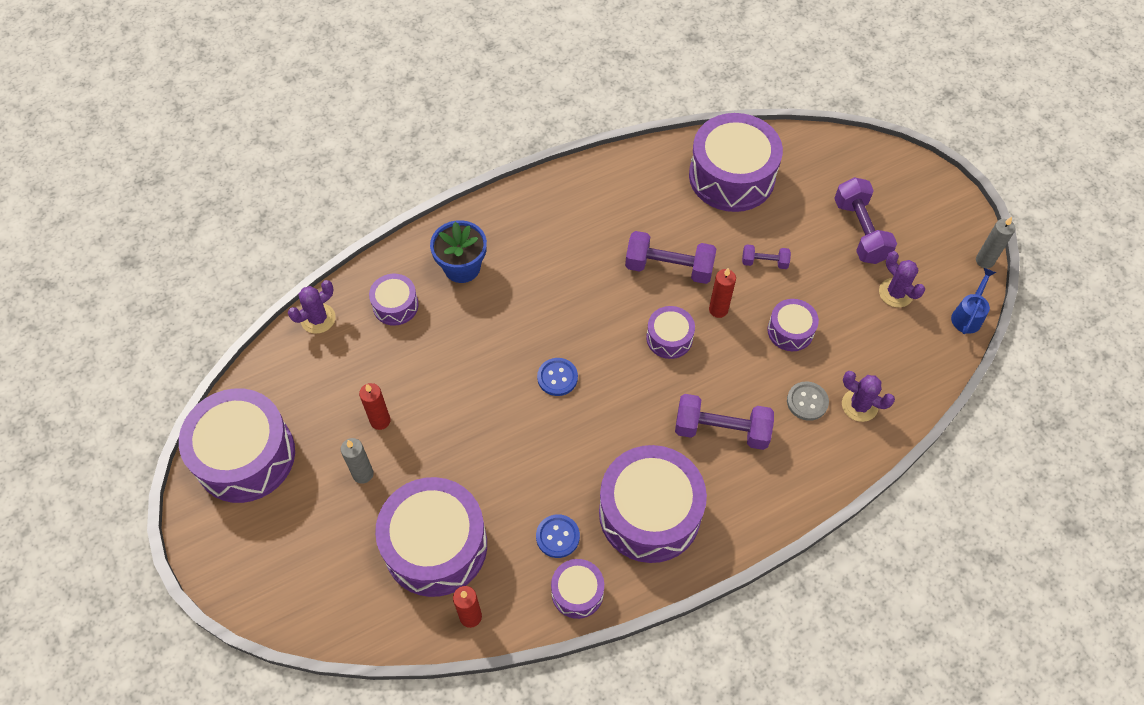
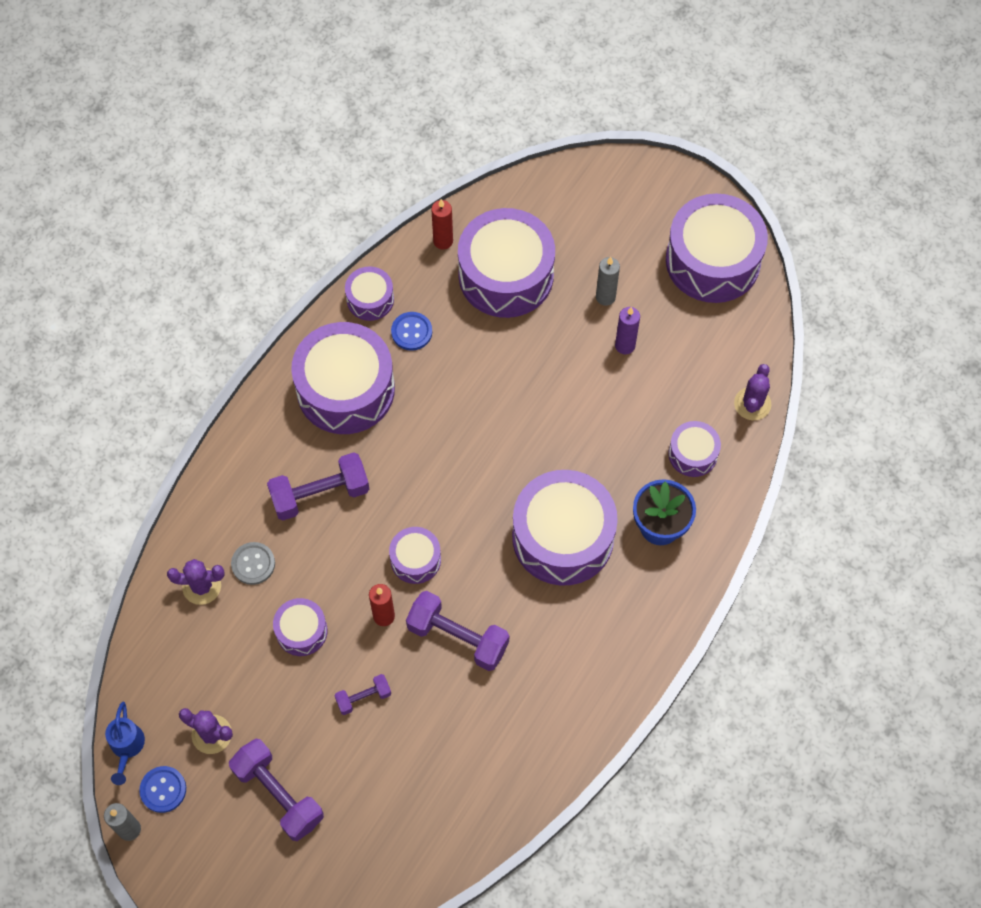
camera: 150 degrees right, 5 degrees up
(380, 421) = (625, 345): red candle -> purple candle
(557, 377) = (497, 465): blue button -> blue button (163, 789)
(669, 267) = (457, 637): purple dumbbell -> purple dumbbell turned 45 degrees clockwise
(731, 176) = (451, 791): purple drum -> purple drum (563, 537)

